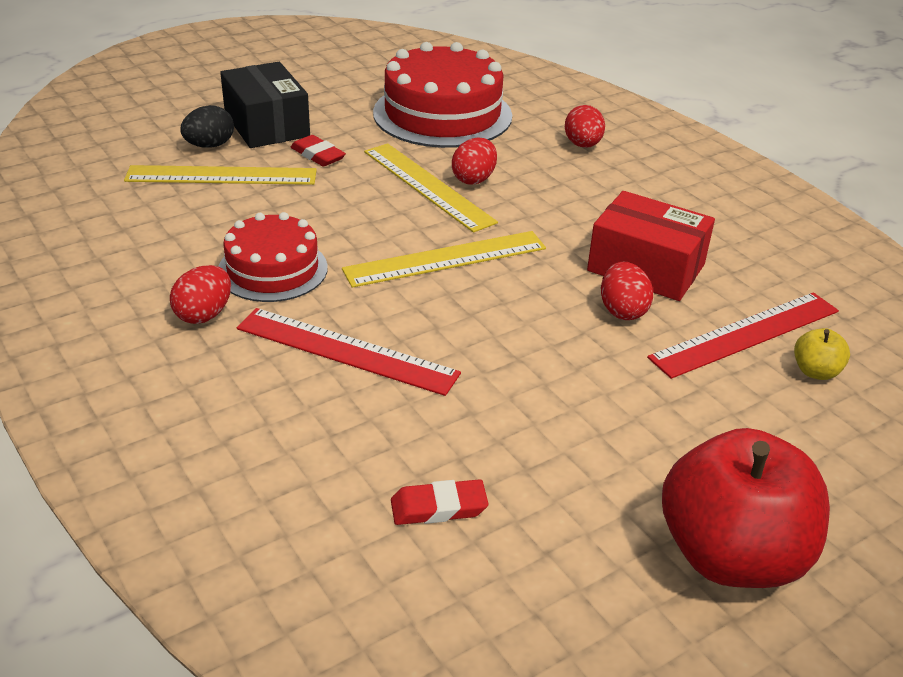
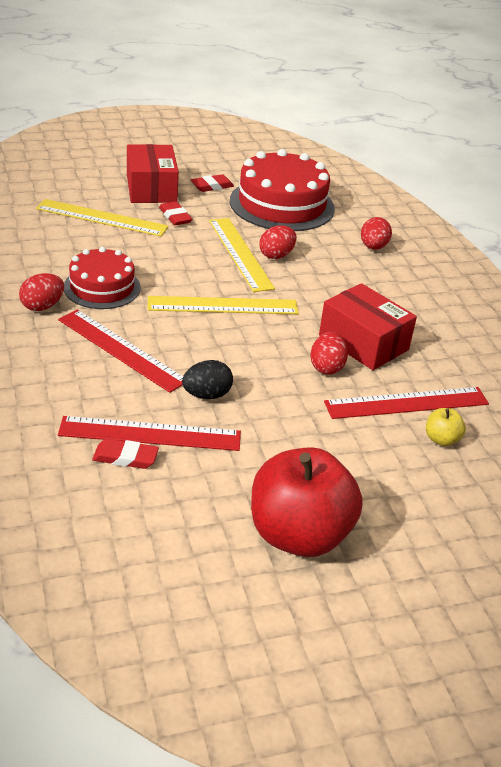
camera: 15 degrees right, 0 degrees up
(209, 145) = (104, 195): black egg -> black egg (207, 395)
(266, 125) = (151, 188): black box -> red box
(343, 107) = (212, 186): none -> red eraser
(453, 463) = (150, 434): none -> red ruler

